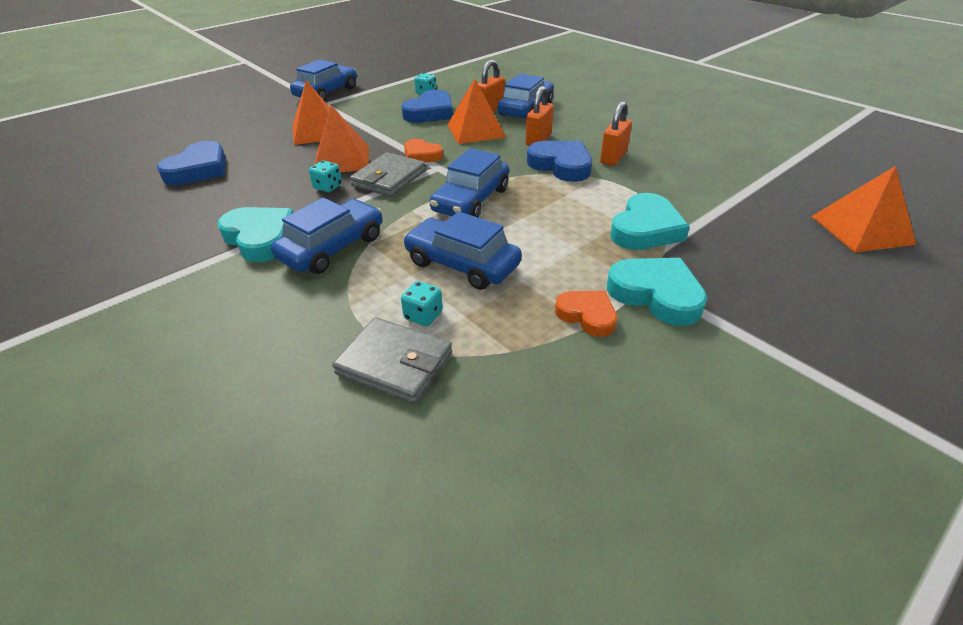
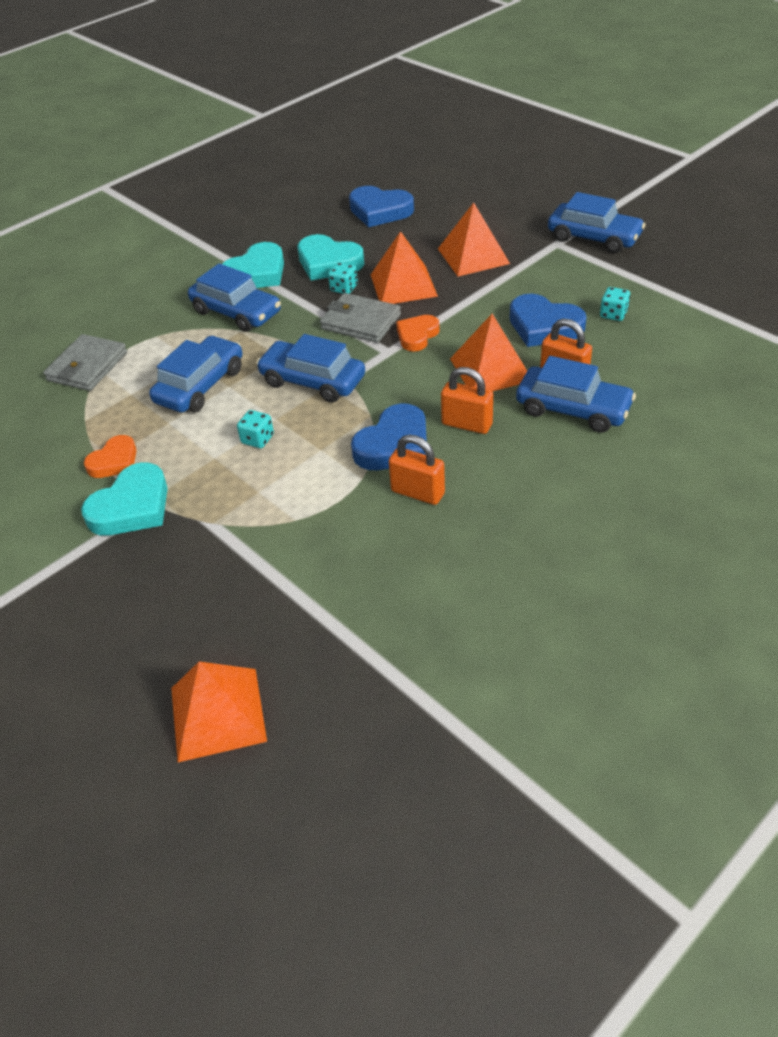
camera: 90 degrees right, 5 degrees up
(423, 315) = (136, 373): turquoise dice -> turquoise dice (257, 439)
(645, 229) = (243, 509): turquoise heart -> turquoise heart (328, 263)

